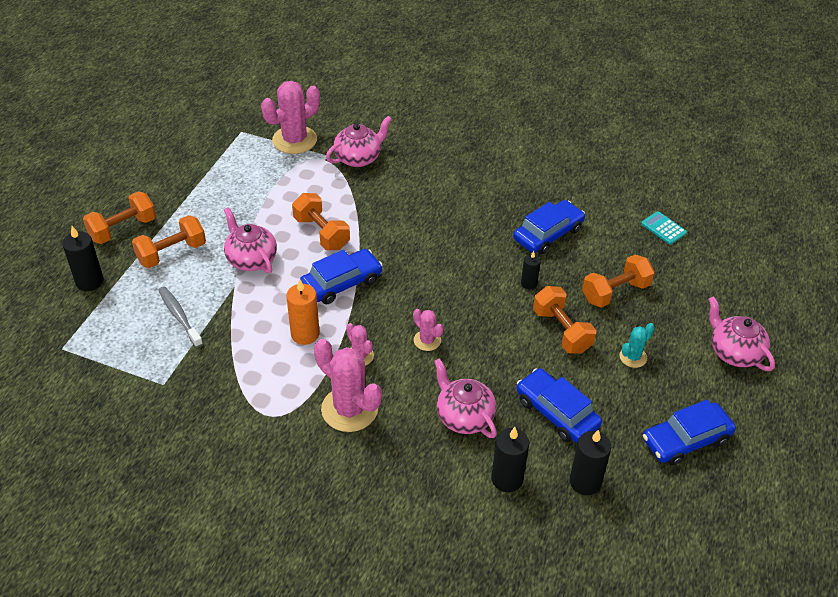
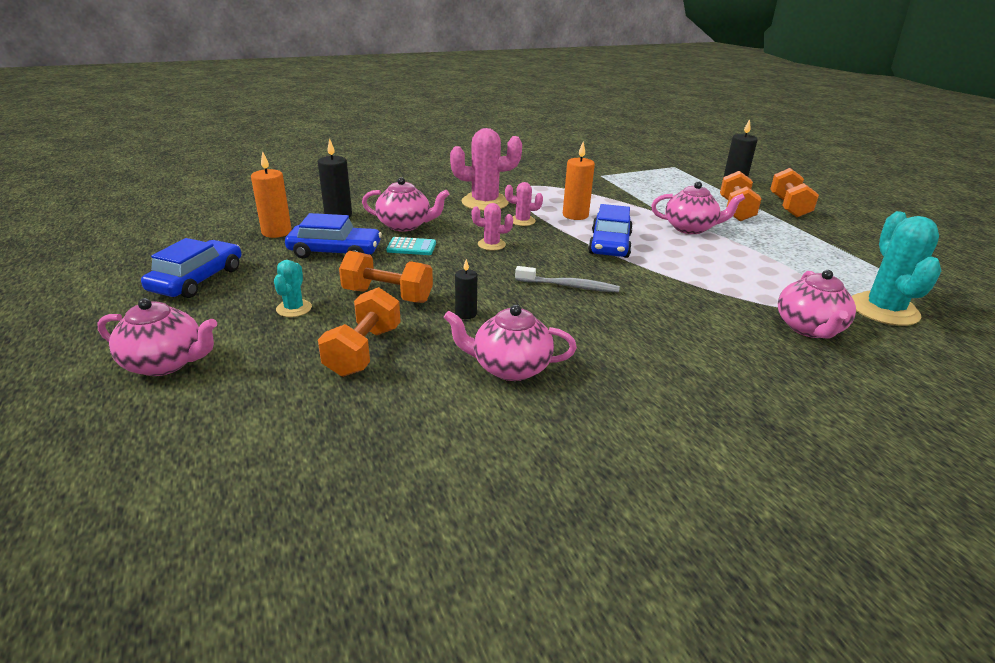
camera: 135 degrees right, 15 degrees down
(179, 316) = (657, 193): grey toothbrush -> grey toothbrush (569, 286)
(294, 140) = (884, 310): pink cactus -> turquoise cactus
(321, 233) = (689, 261): orange dumbbell -> none
(548, 234) = (510, 367): blue car -> pink teapot
(585, 482) = (276, 232): black candle -> orange candle
(663, 228) = (366, 467): turquoise calculator -> turquoise calculator (411, 247)

